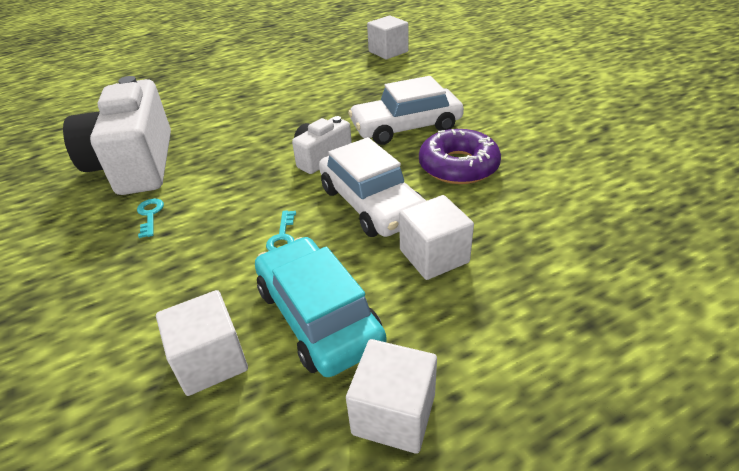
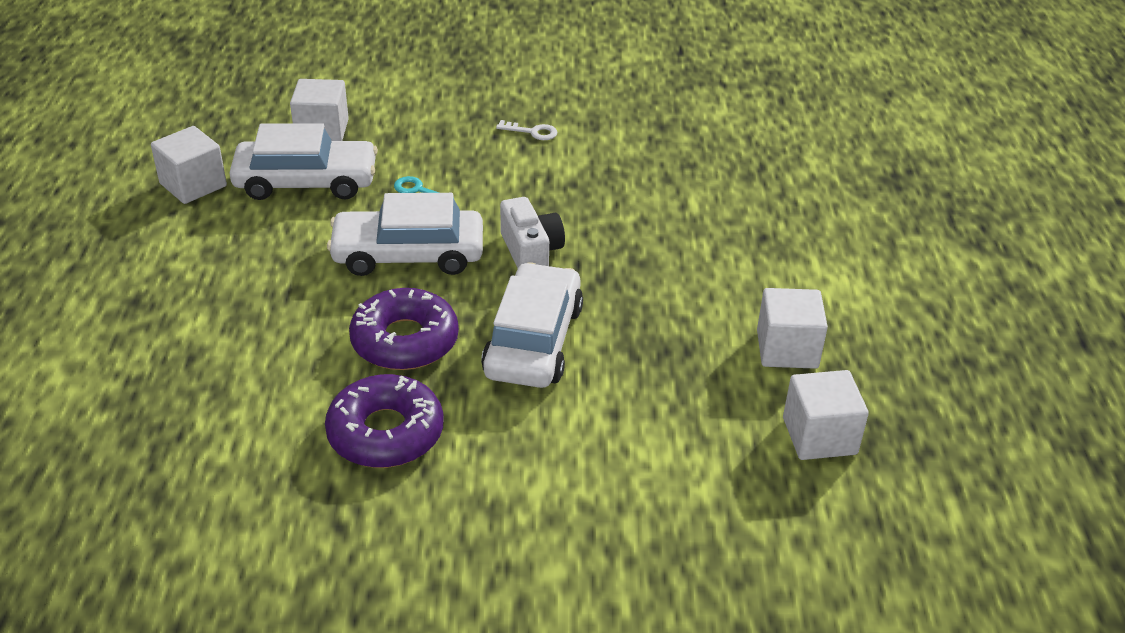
camera: 115 degrees right, 0 degrees up
(135, 164) = (641, 136): white camera -> none
(150, 215) = (532, 132): turquoise key -> white key
(318, 316) = (306, 182): turquoise car -> white car
(434, 256) = (296, 259): white cube -> white cube (787, 349)
(533, 141) = (385, 433): none -> purple donut

